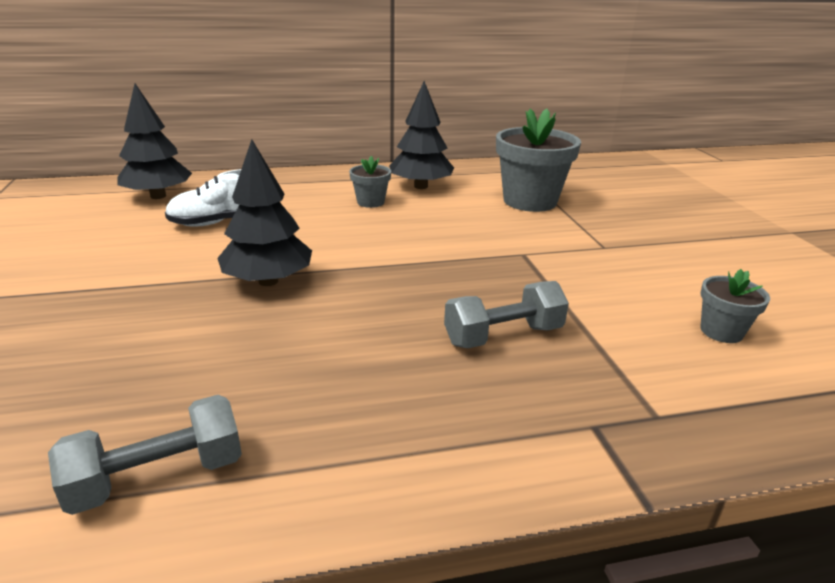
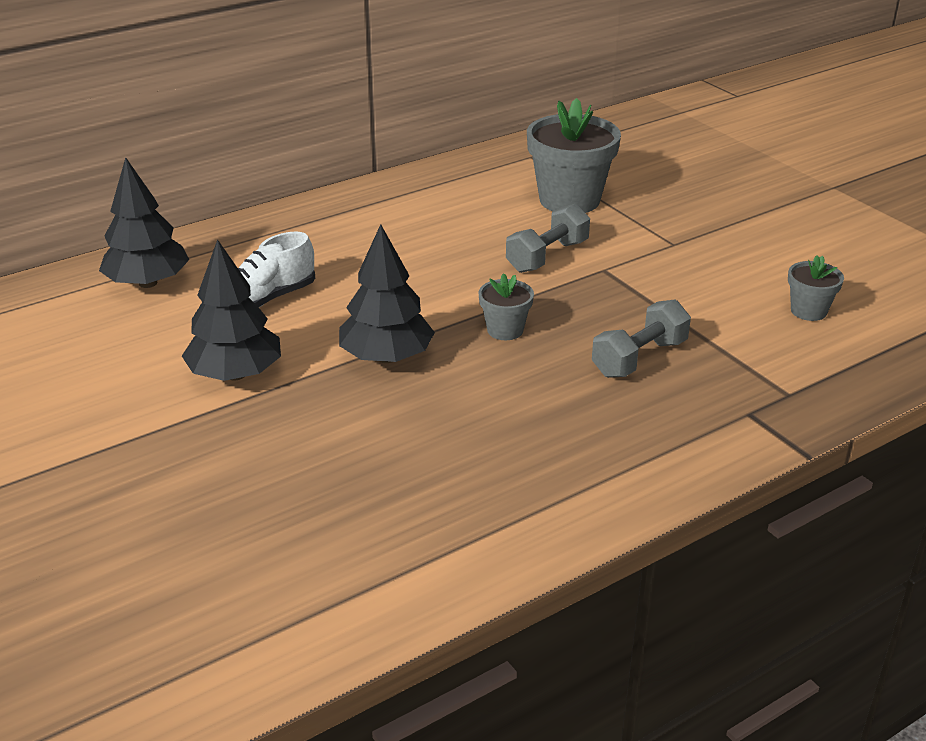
camera: 20 degrees left, 5 degrees up
(158, 476) = (466, 531): grey dumbbell -> grey dumbbell (547, 256)
(370, 202) = (402, 238): grey flower pot -> grey flower pot (505, 330)
(421, 186) = (439, 204): black tree -> black tree (235, 374)

